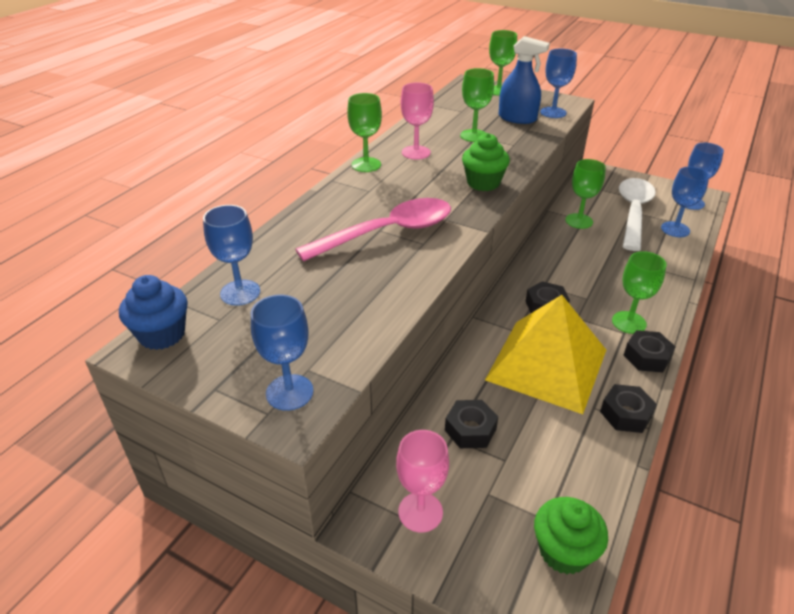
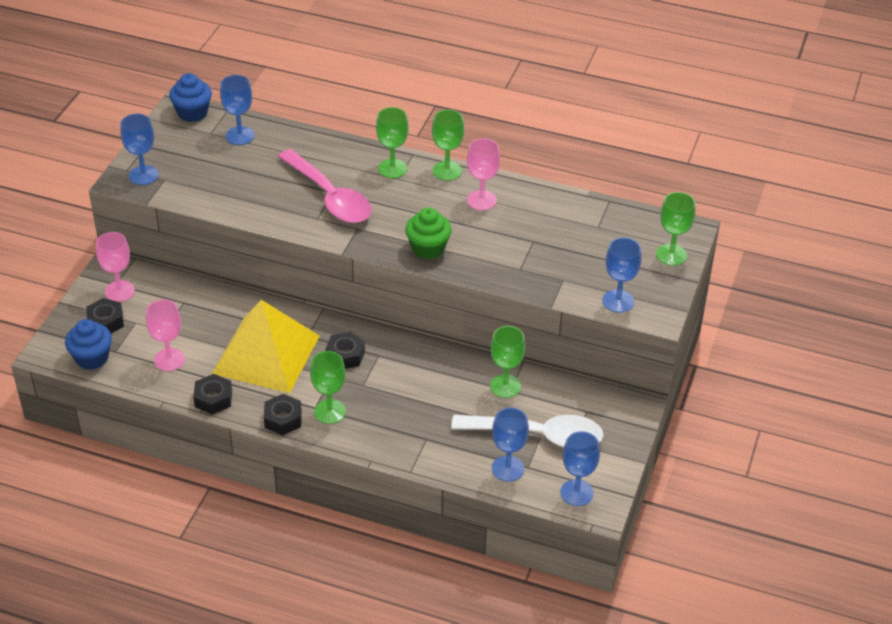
camera: 80 degrees right, 5 degrees up
(470, 429) = (191, 311): black nut -> black nut (106, 321)
(474, 136) = (533, 238): green goblet -> green goblet (392, 168)
(517, 118) = (591, 271): blue spray bottle -> none
(561, 456) = (169, 359): none -> pink goblet
(563, 551) = (92, 358): green cupcake -> blue cupcake

